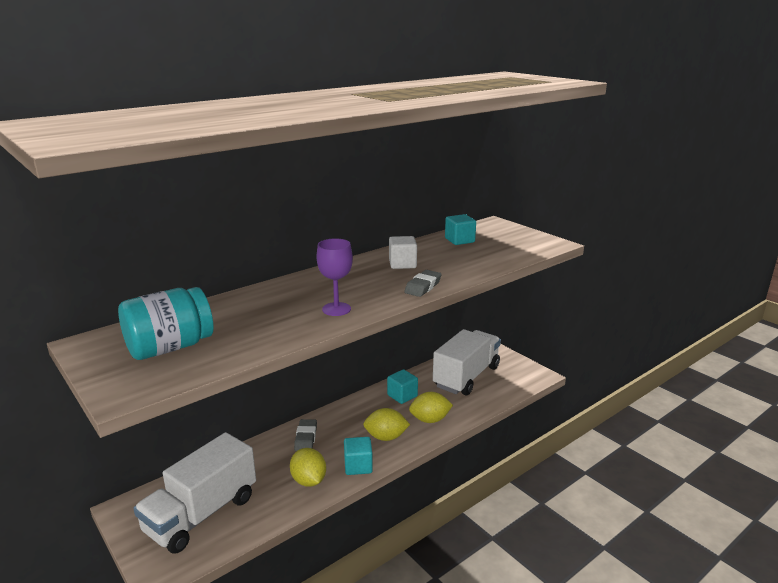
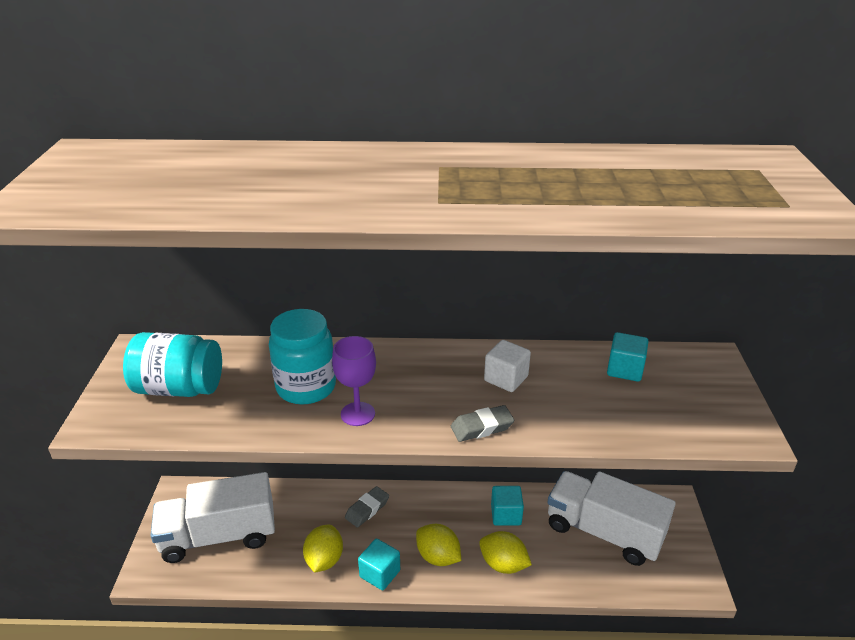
camera: 40 degrees right, 10 degrees up
(277, 311) = (306, 387): none -> turquoise jar
(466, 377) = (604, 532): white truck -> white truck turned 135 degrees counterclockwise

